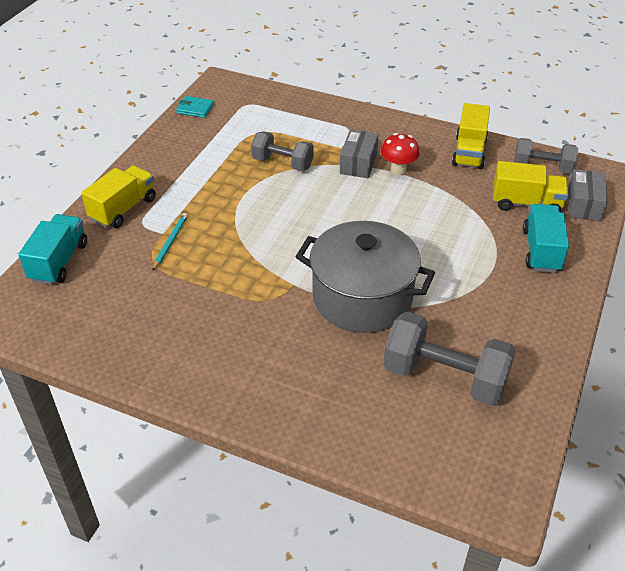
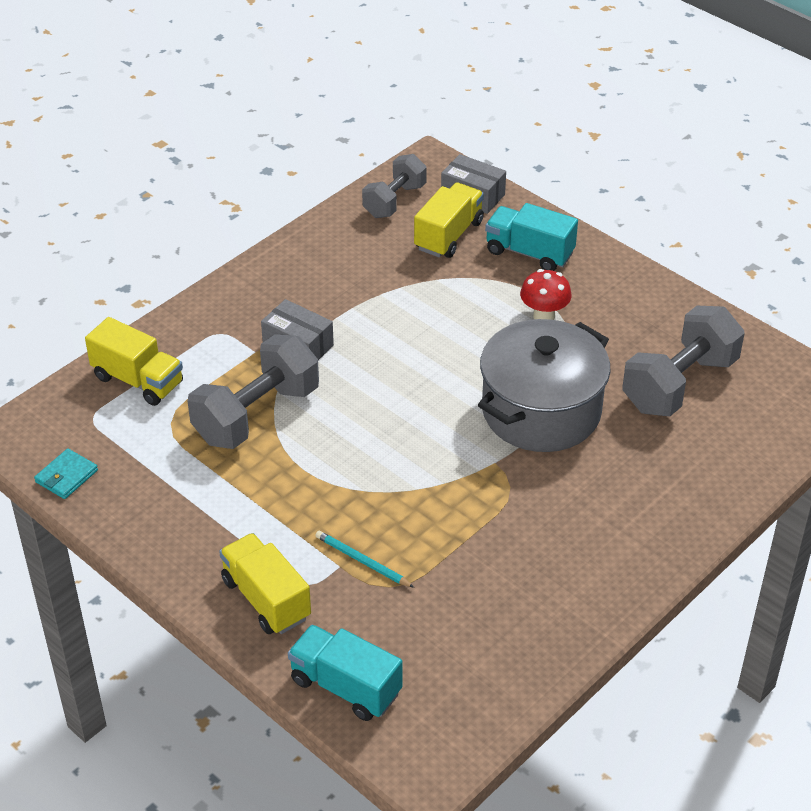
camera: 70 degrees left, 0 degrees up
(282, 163) = (256, 415): grey dumbbell -> grey dumbbell, size x1.57
(398, 170) = (332, 315): red mushroom -> red mushroom (544, 316)
(469, 152) = (332, 246): yellow truck -> yellow truck (138, 380)

